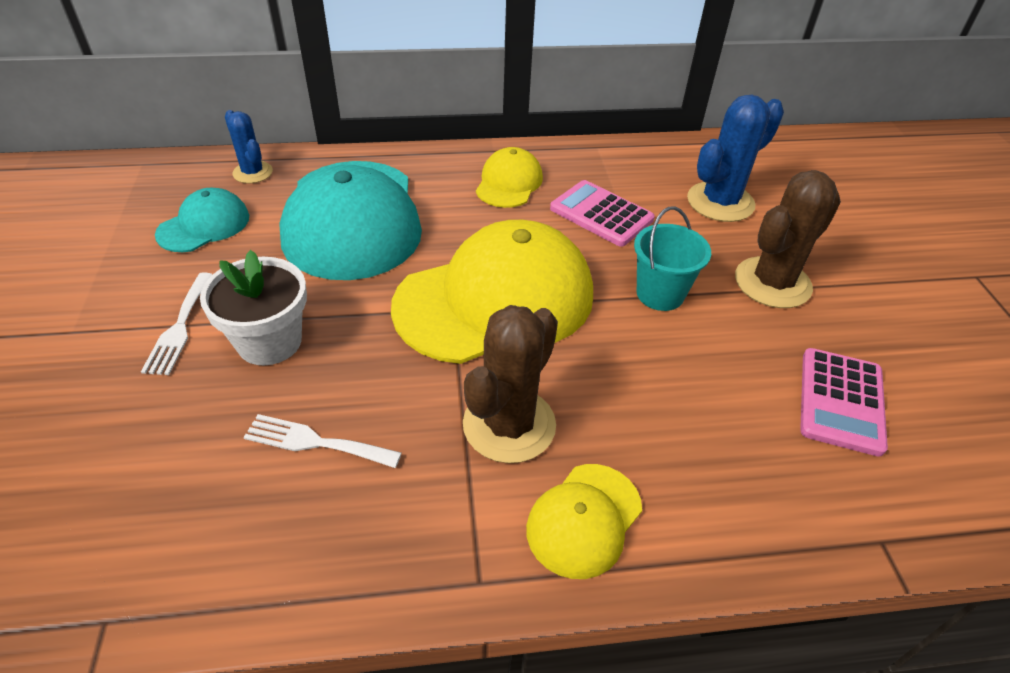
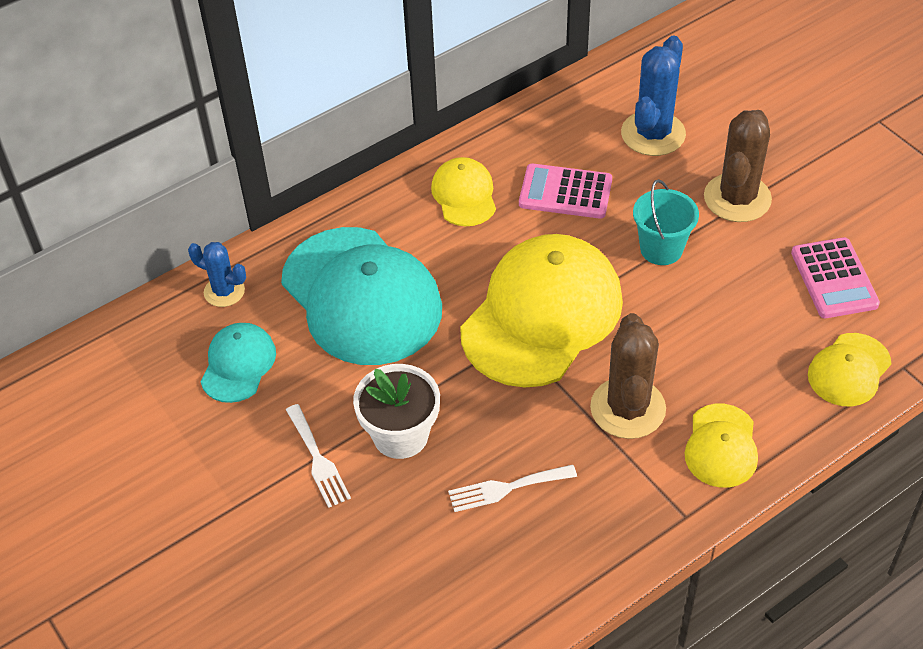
camera: 25 degrees left, 5 degrees up
(804, 510) = (849, 370): none -> yellow cap

